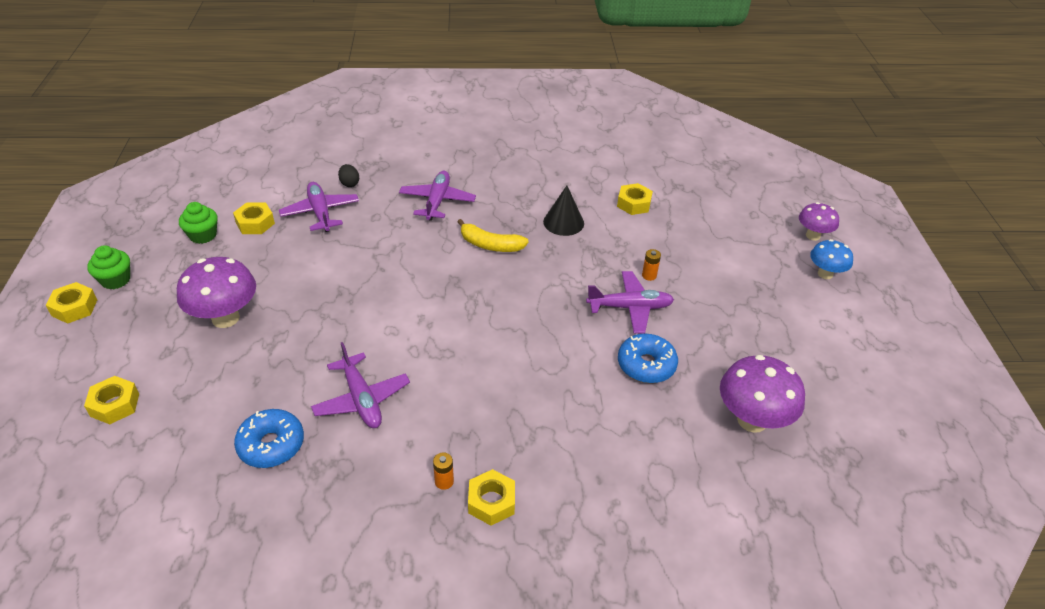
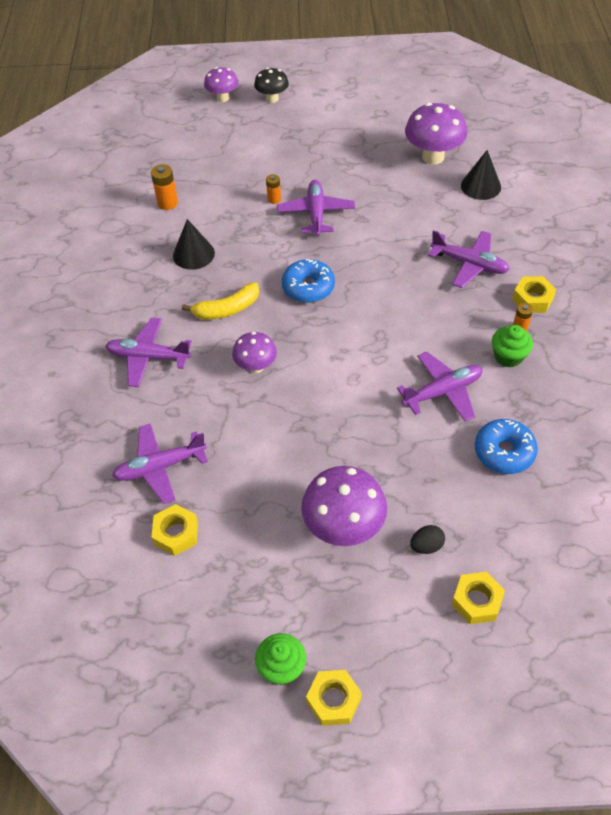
camera: 85 degrees left, 10 degrees up
(203, 235) = (197, 588): green cupcake -> green cupcake (508, 356)
(349, 183) = (103, 445): black egg -> black egg (426, 546)
(417, 264) = (256, 366): none -> purple mushroom
(490, 245) = (227, 309): yellow banana -> yellow banana turned 45 degrees clockwise
(553, 441) = (469, 264): none -> purple plane
(633, 204) = (168, 203): yellow nut -> orange battery
(646, 365) = (383, 208): blue donut -> blue donut (308, 287)
(702, 468) = (480, 186): none -> black cone
(825, 274) = (272, 99): blue mushroom -> black mushroom

